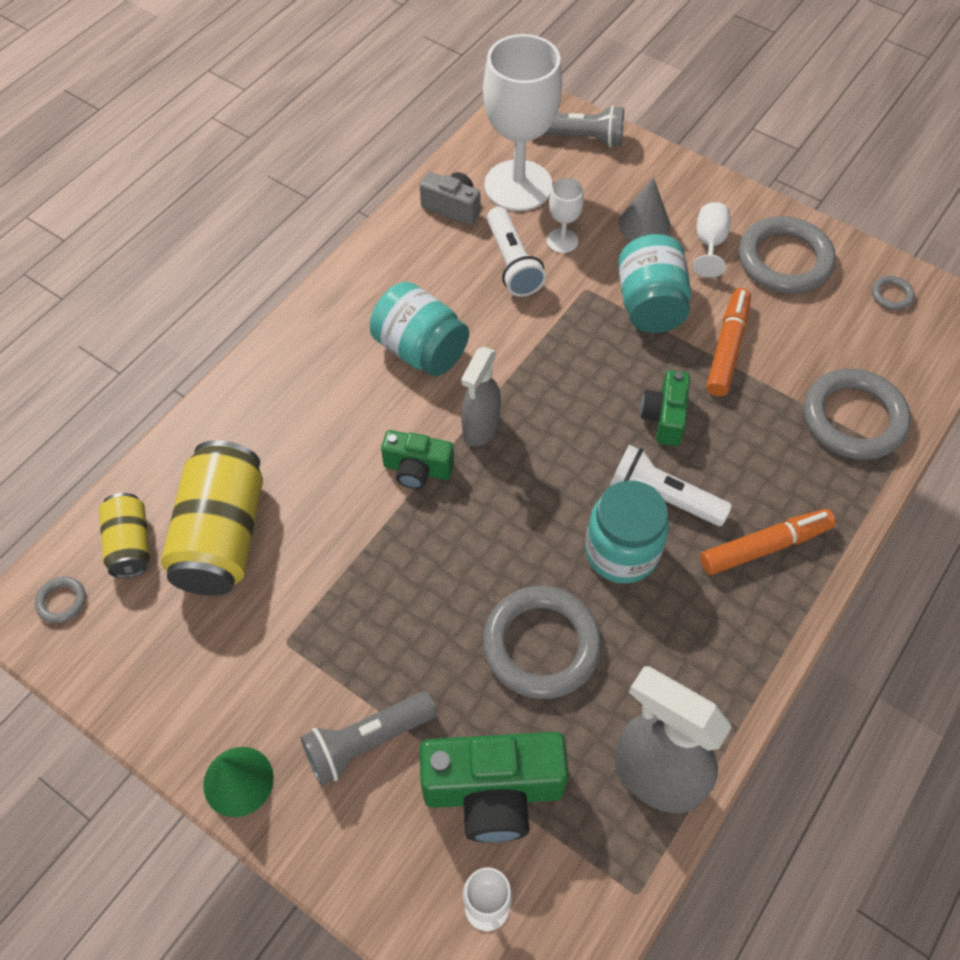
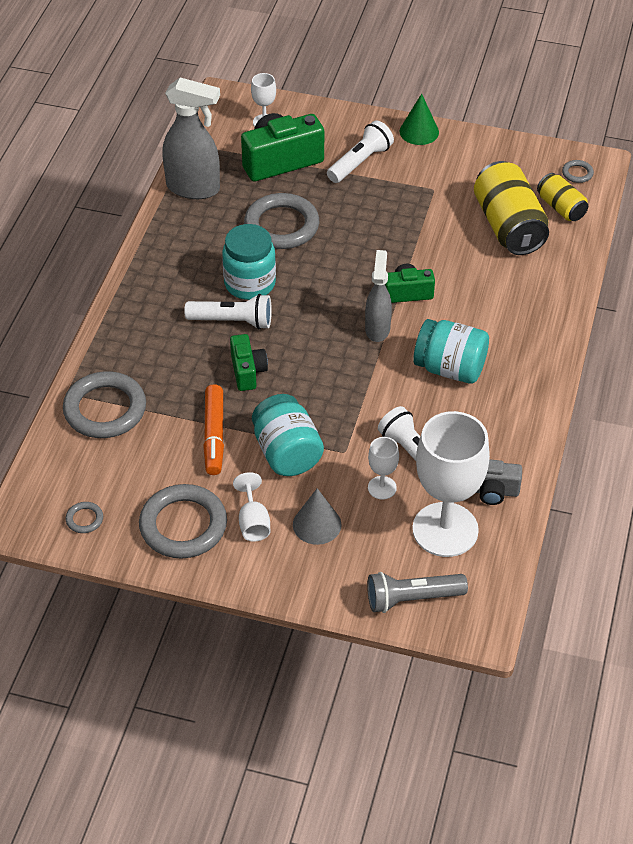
camera: 160 degrees right, 10 degrees down
(367, 741) = (360, 162): grey flashlight -> white flashlight
(765, 547) = (155, 311): orange marker -> none

